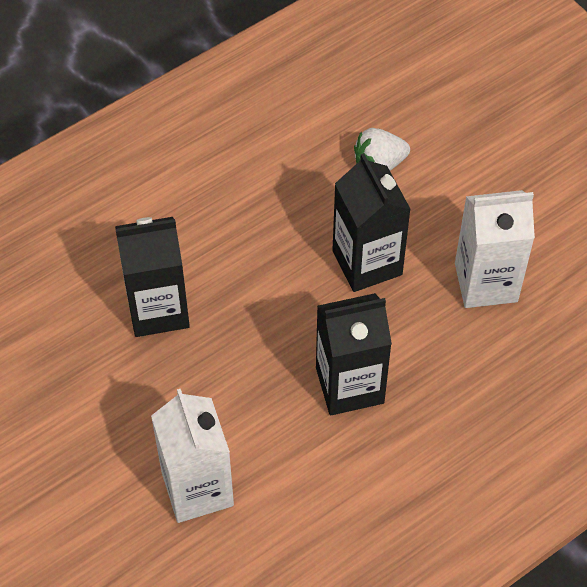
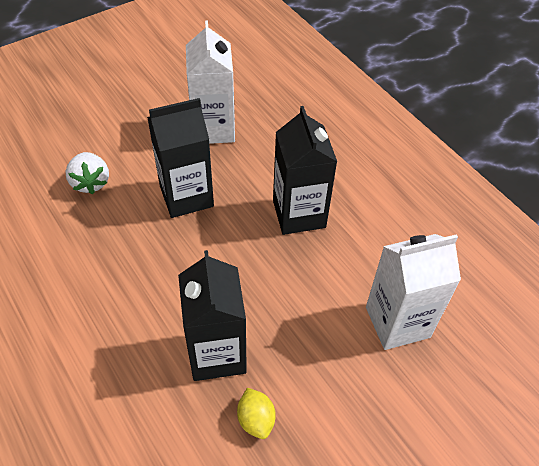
camera: 90 degrees left, 5 degrees down
(86, 348) = (256, 419): none -> yellow lemon

